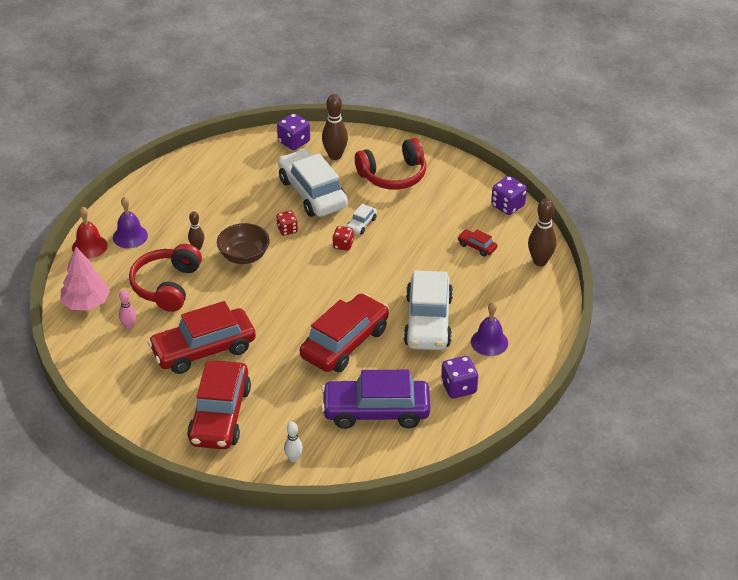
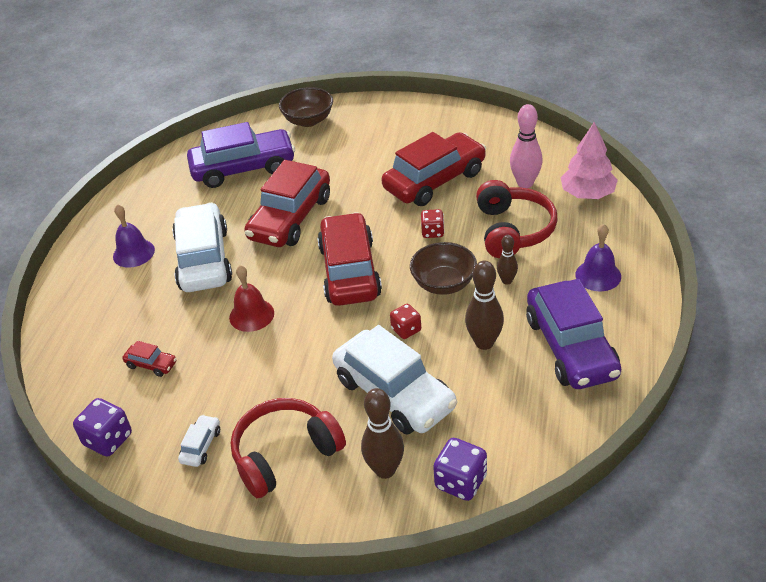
camera: 170 degrees right, 0 degrees up
(89, 246) = (636, 252): red bell -> red bell (251, 315)
(129, 326) = (525, 183): pink bowling pin -> pink bowling pin, size x1.71
(183, 195) = (571, 347): none -> purple car
(220, 415) = (388, 135): red car -> red car (349, 271)
(293, 458) = (308, 120): white bowling pin -> brown bowl
(343, 245) = (326, 326): red dice -> red dice (432, 232)
(361, 224) = (311, 361): white car -> white car (201, 446)
(458, 387) = (164, 204): purple dice -> none
(540, 261) = (68, 362): brown bowling pin -> brown bowling pin (484, 343)

